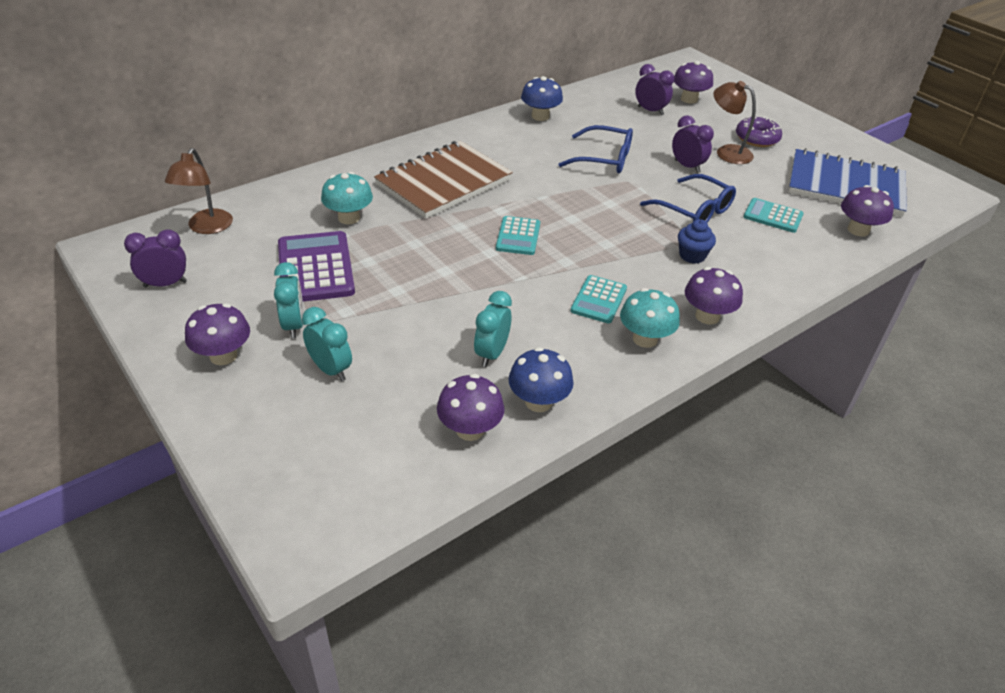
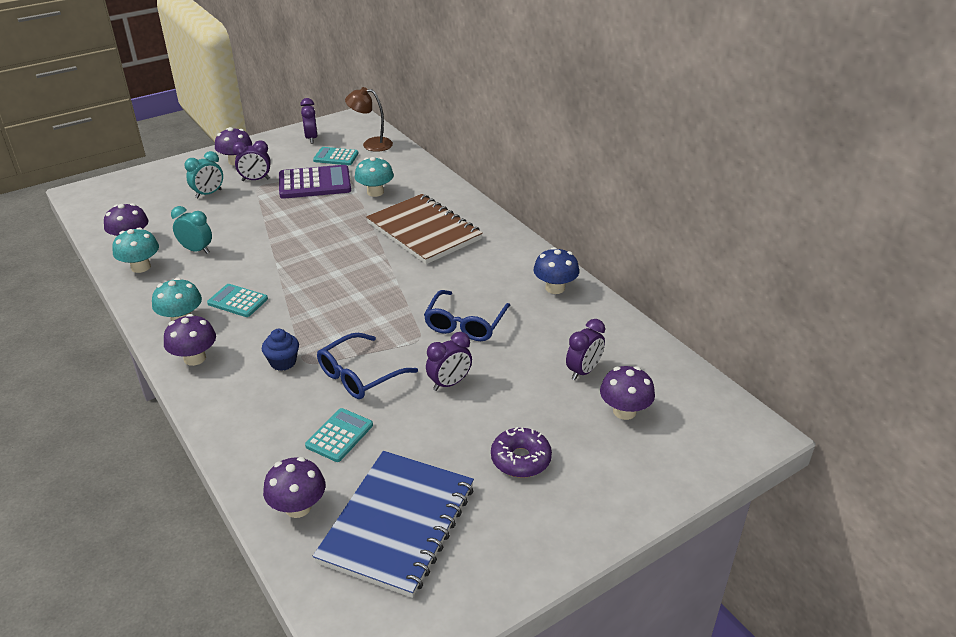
camera: 95 degrees right, 5 degrees down
(293, 325) = (255, 180): turquoise clock -> purple clock
(518, 236) = (335, 266): turquoise calculator -> turquoise calculator (336, 157)
(538, 402) = (141, 267): blue mushroom -> turquoise mushroom
(727, 152) = (483, 423): brown lamp -> none

